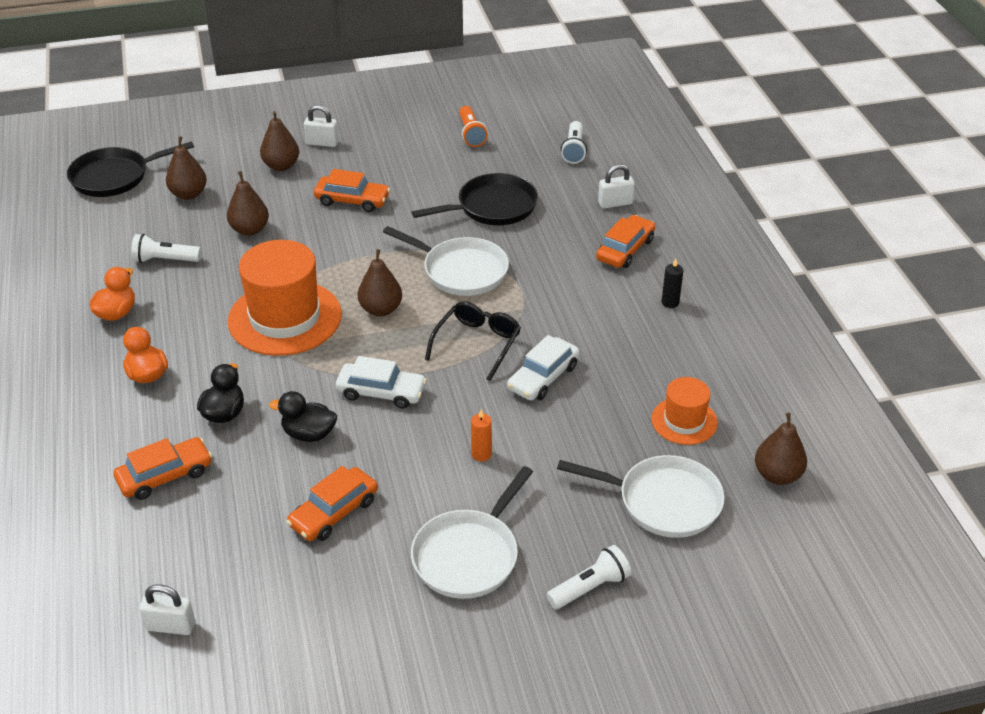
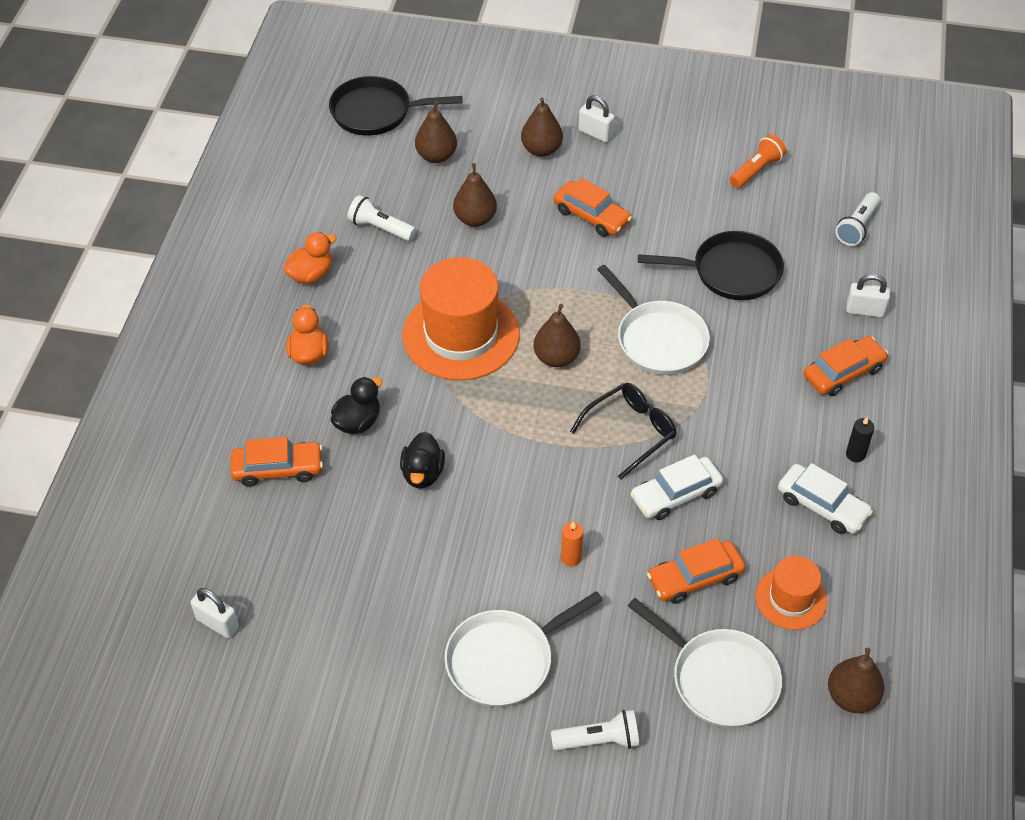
camera: 25 degrees right, 10 degrees up
(309, 434) = (423, 473): black duck -> black duck turned 120 degrees counterclockwise
(334, 512) = (406, 566): orange car -> orange car (695, 578)
(381, 392) = (511, 453): white car -> white car (822, 506)
(471, 134) = (756, 170): orange flashlight -> orange flashlight turned 150 degrees counterclockwise

